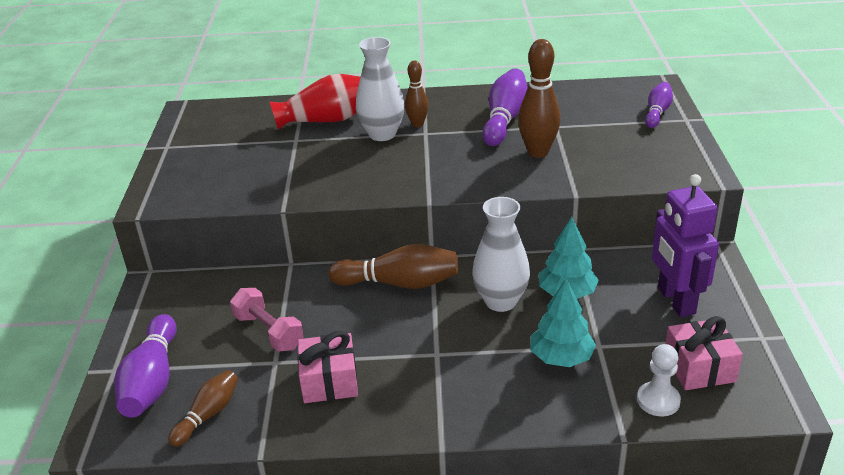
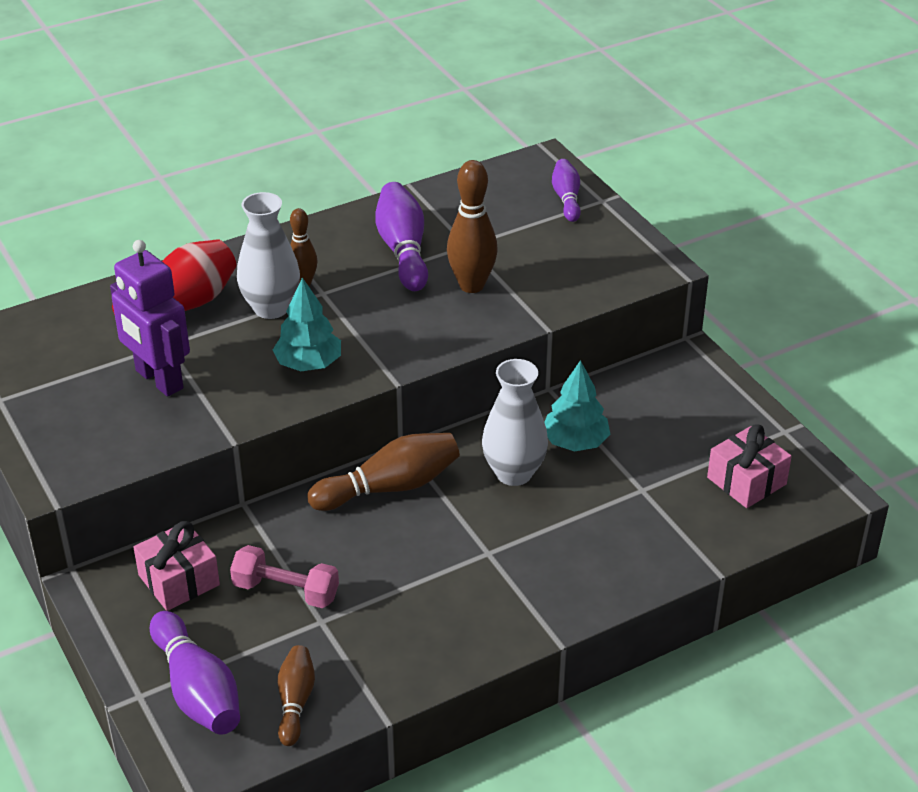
camera: 30 degrees left, 5 degrees up
(329, 381) = (398, 620): pink gift -> pink gift (179, 580)
(561, 357) = (614, 514): turquoise tree -> turquoise tree (309, 364)
(658, 400) = (729, 526): white pawn -> none
(675, 301) = (685, 417): purple robot -> purple robot (158, 380)

